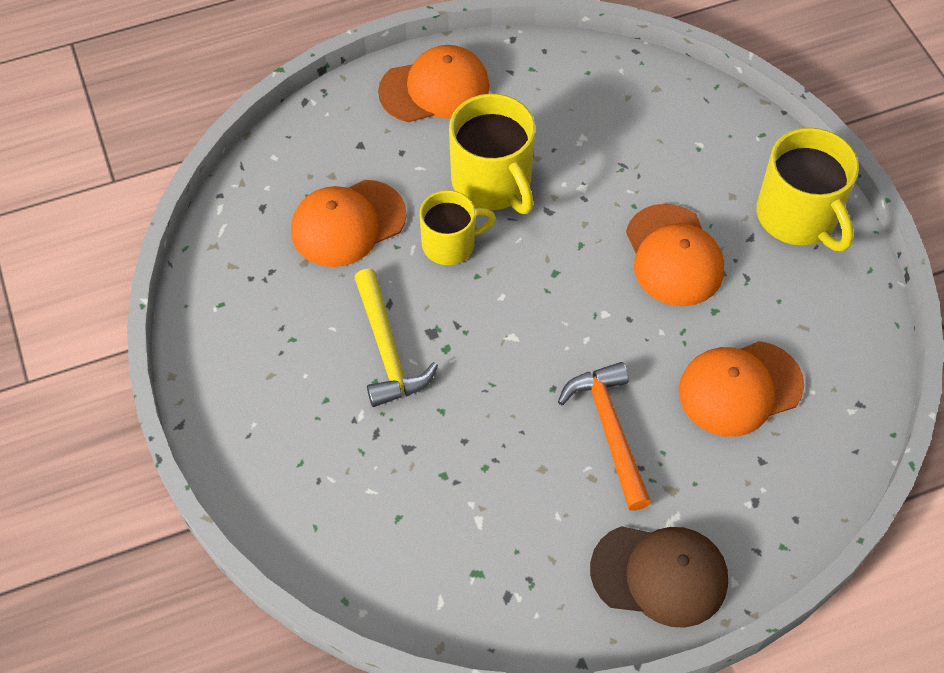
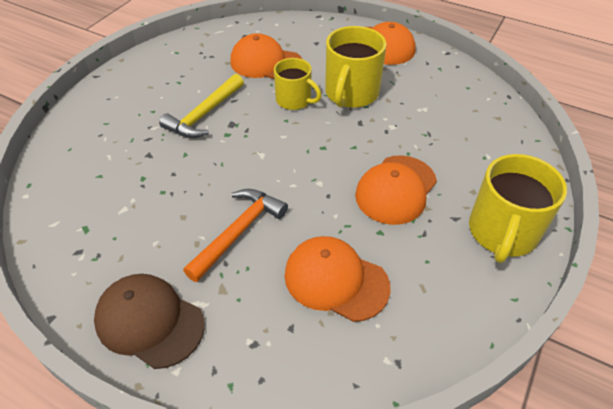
camera: 50 degrees right, 10 degrees down
(659, 575) = (149, 321): brown cap -> brown cap turned 150 degrees clockwise

